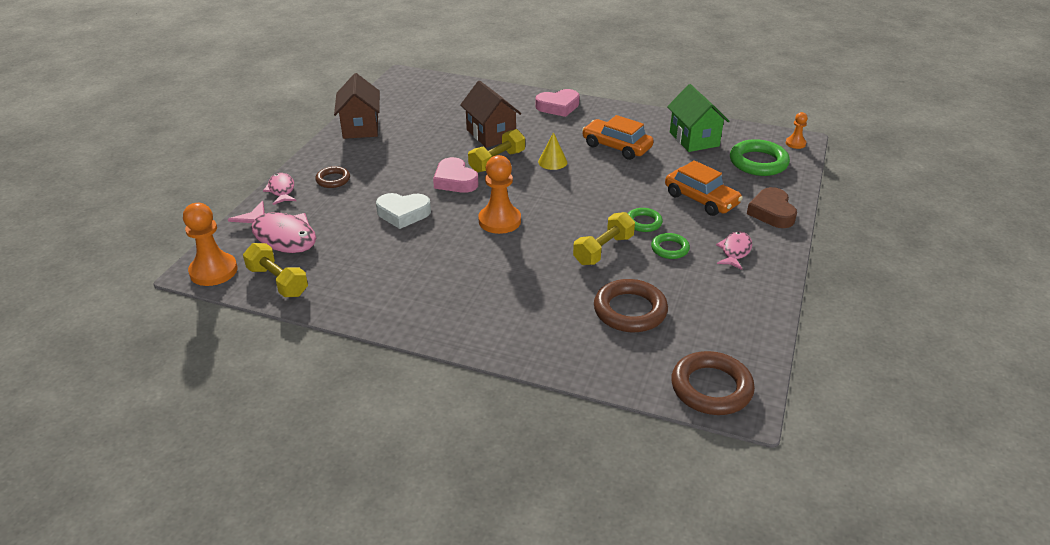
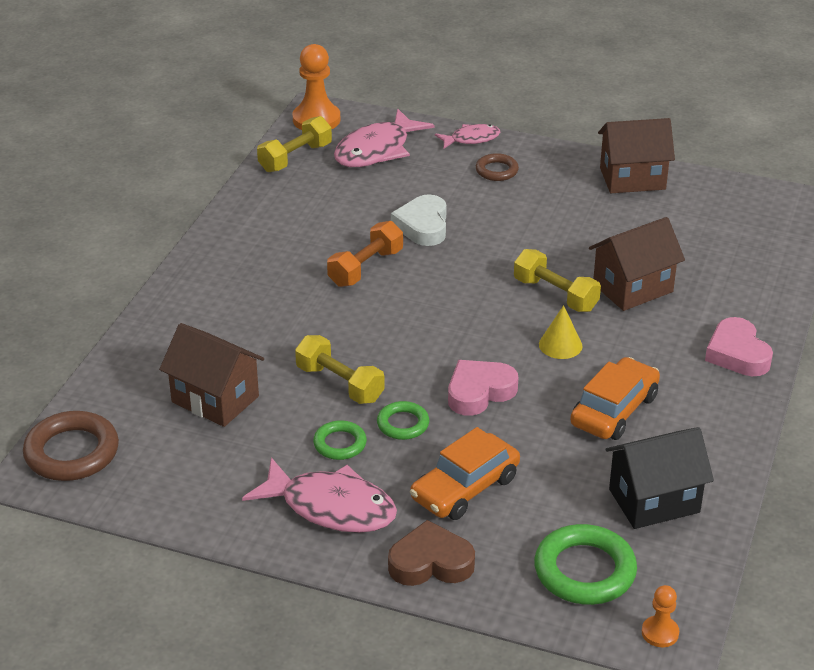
camera: 90 degrees right, 0 degrees up
(455, 180) = (502, 261): pink heart -> pink heart (479, 392)
(457, 240) = (366, 268): none -> orange dumbbell
(499, 221) = (407, 299): orange pawn -> none
(630, 310) = (215, 399): brown ring -> brown house
(694, 139) = (654, 501): green house -> black house
(735, 251) = (331, 507): pink fish -> pink fish, size x1.78

